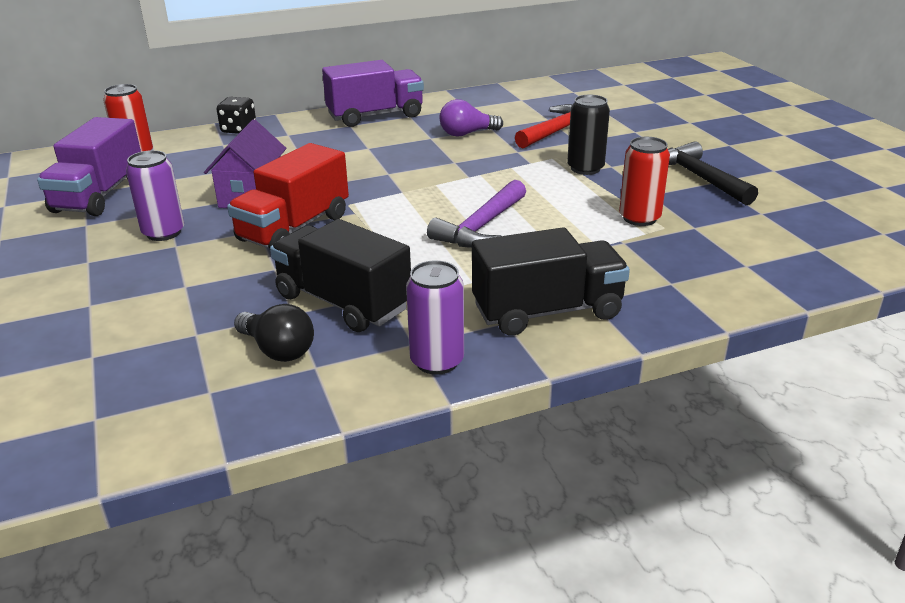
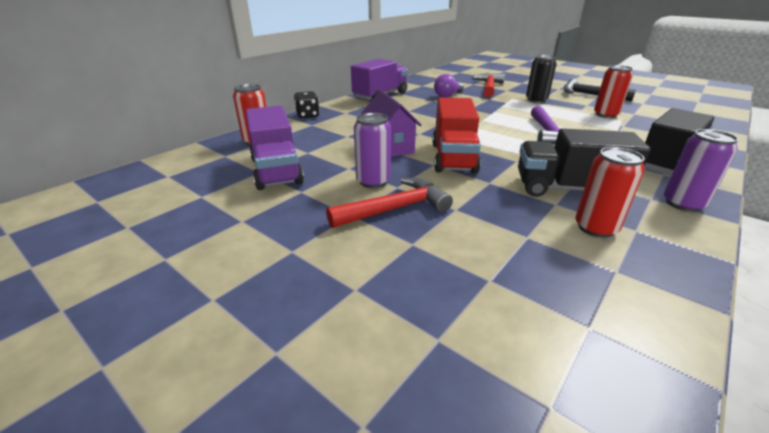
camera: 30 degrees left, 0 degrees up
(132, 268) = (395, 209): none -> red hammer
(278, 350) = (595, 228): black light bulb -> red can

